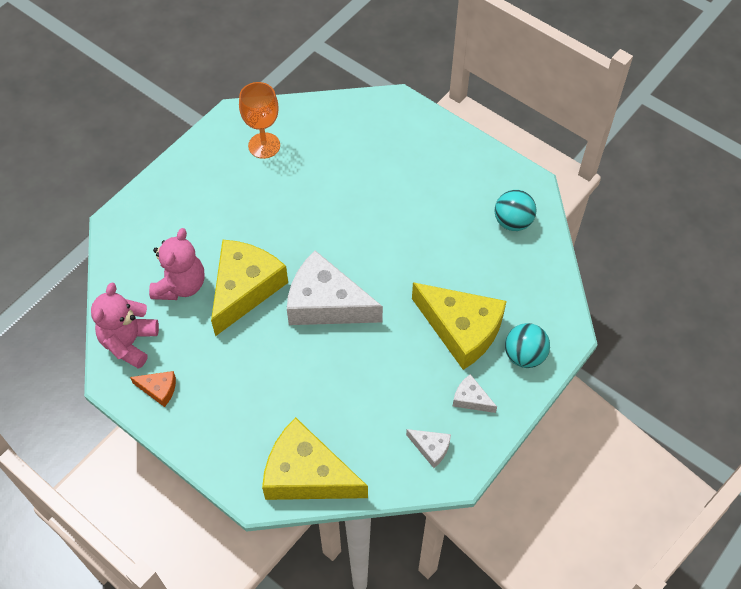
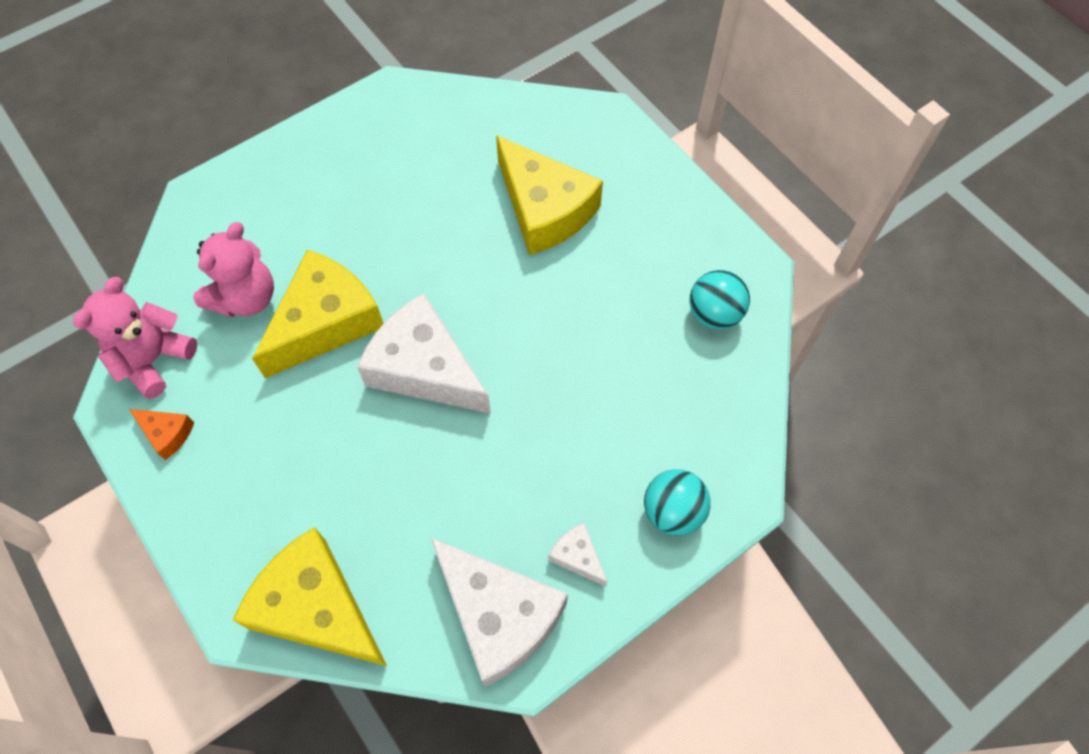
camera: 15 degrees right, 5 degrees up
(264, 145) = (416, 136): orange goblet -> none
(431, 448) = (499, 615): white cheese -> white cheese, size x2.25
(461, 329) = (596, 451): yellow cheese -> yellow cheese (544, 209)

